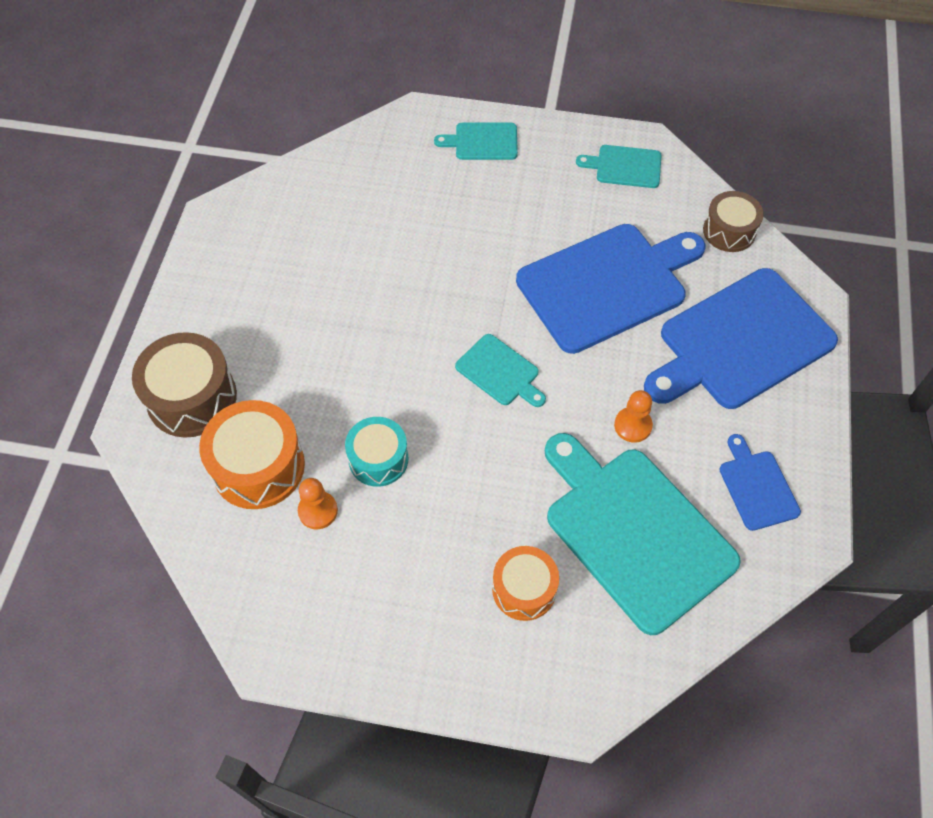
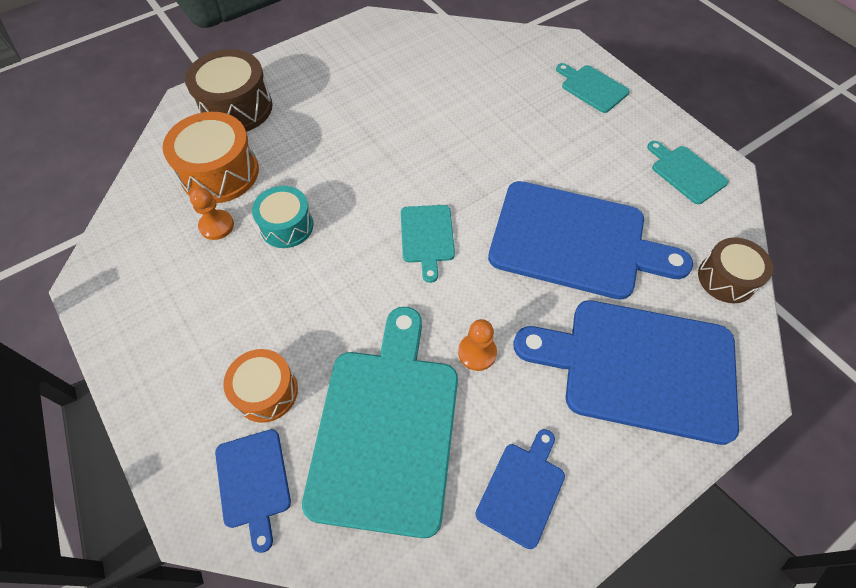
camera: 45 degrees right, 0 degrees up
(592, 652) = (253, 482): none -> blue cutting board

